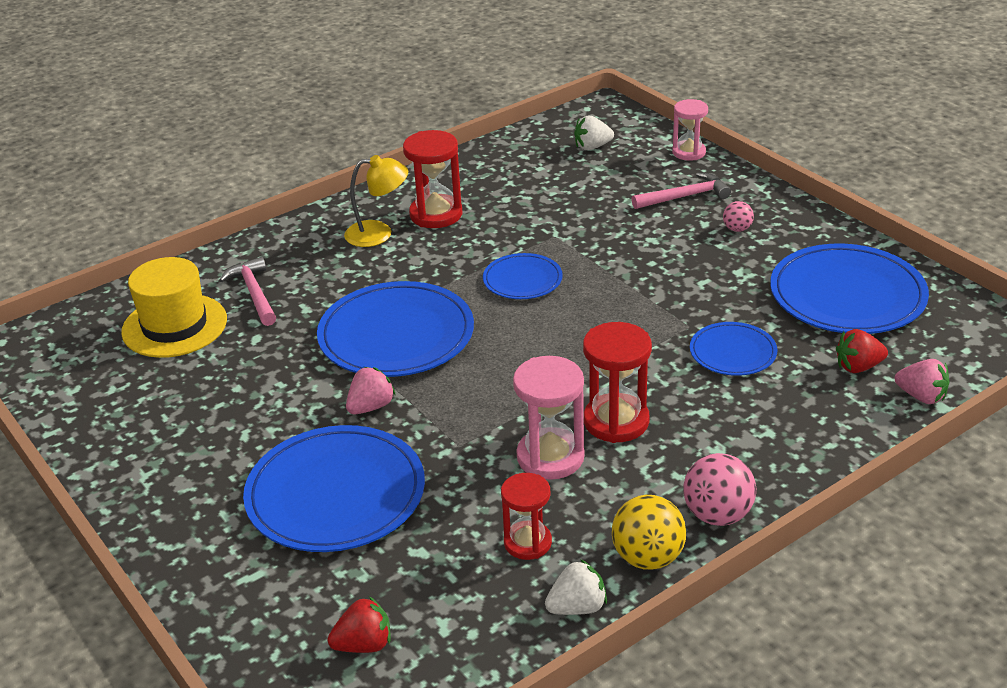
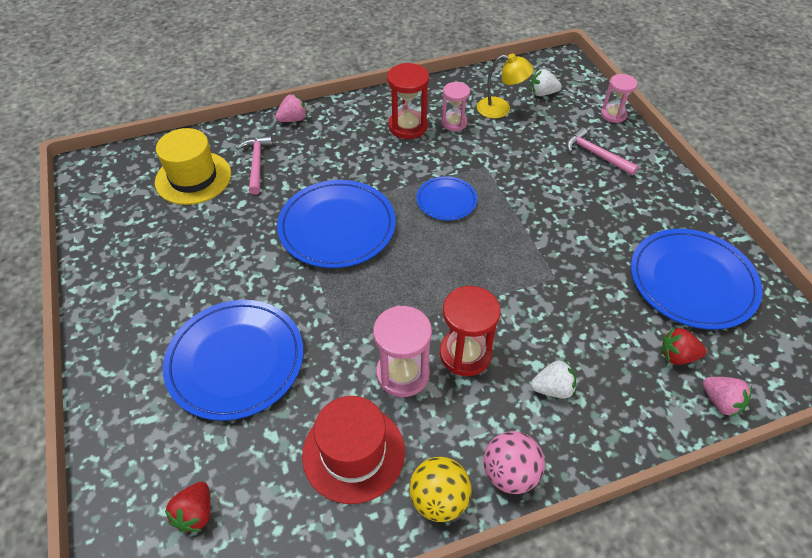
camera: 15 degrees right, 15 degrees up
(364, 645) = (195, 513): red strawberry -> red strawberry turned 105 degrees clockwise
(371, 407) = (293, 287): pink strawberry -> pink strawberry (293, 119)
(379, 233) = (361, 133): yellow lamp -> yellow lamp (501, 109)
(494, 199) = (454, 123): none -> pink hourglass
(527, 542) = (353, 453): red hourglass -> red hat
(577, 607) = (365, 532): white strawberry -> white strawberry (552, 389)
(685, 197) = (596, 154): pink hammer -> pink hammer turned 135 degrees counterclockwise
(733, 352) = (580, 312): blue plate -> none
(737, 229) = (625, 194): pink ball -> none

